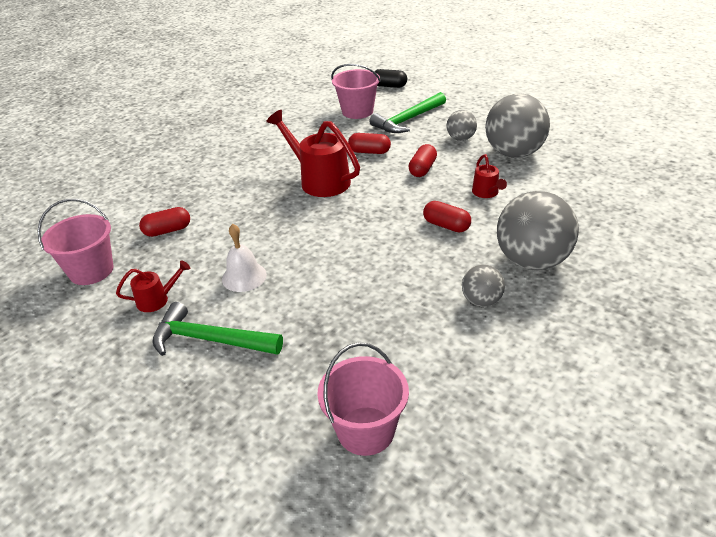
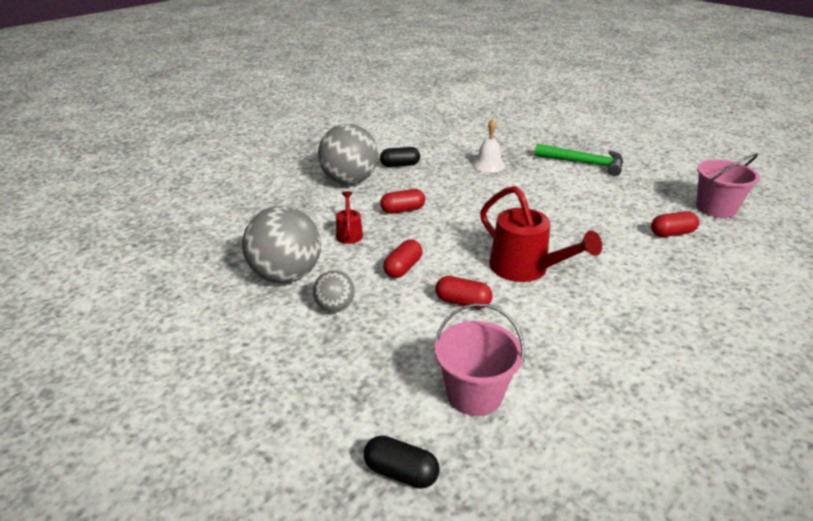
camera: 175 degrees left, 5 degrees down
(157, 300) = (638, 185): red watering can -> none
(244, 276) = (576, 192): white bell -> white bell (488, 165)
(366, 431) = (483, 129): pink bucket -> none
(408, 120) = (394, 357): green hammer -> none
(446, 226) = (402, 210): red capsule -> red capsule turned 60 degrees counterclockwise
(481, 301) = (400, 165): grey ball -> black capsule

